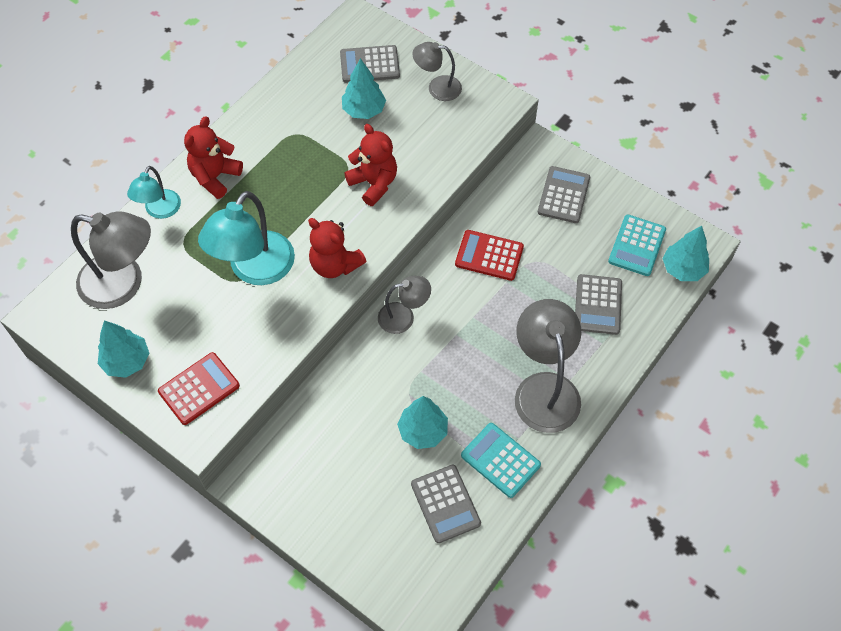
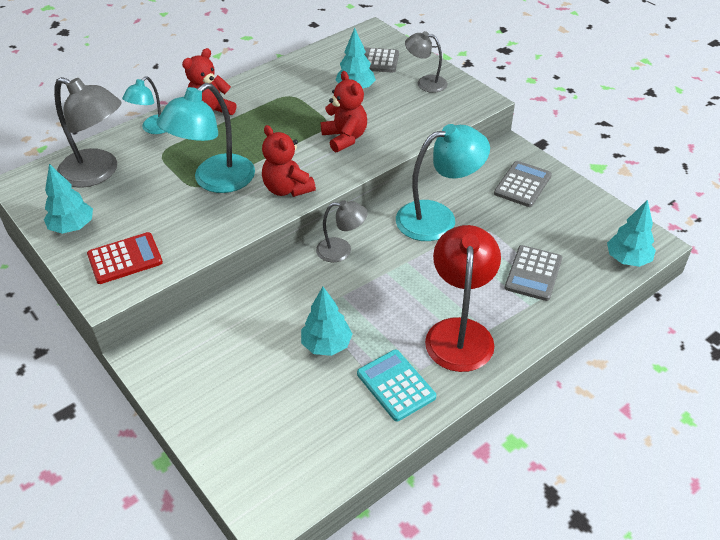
camera: 15 degrees right, 15 degrees down
(445, 504) = (327, 412): grey calculator -> none
(489, 255) = (438, 218): red calculator -> turquoise lamp
(544, 388) = (459, 332): grey lamp -> red lamp
(637, 245) = (584, 233): turquoise calculator -> none

